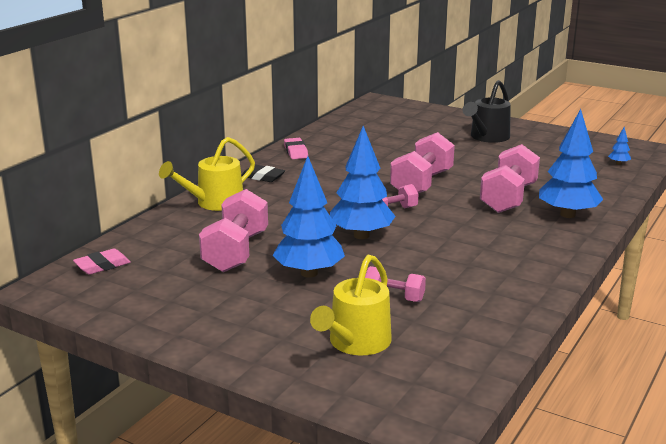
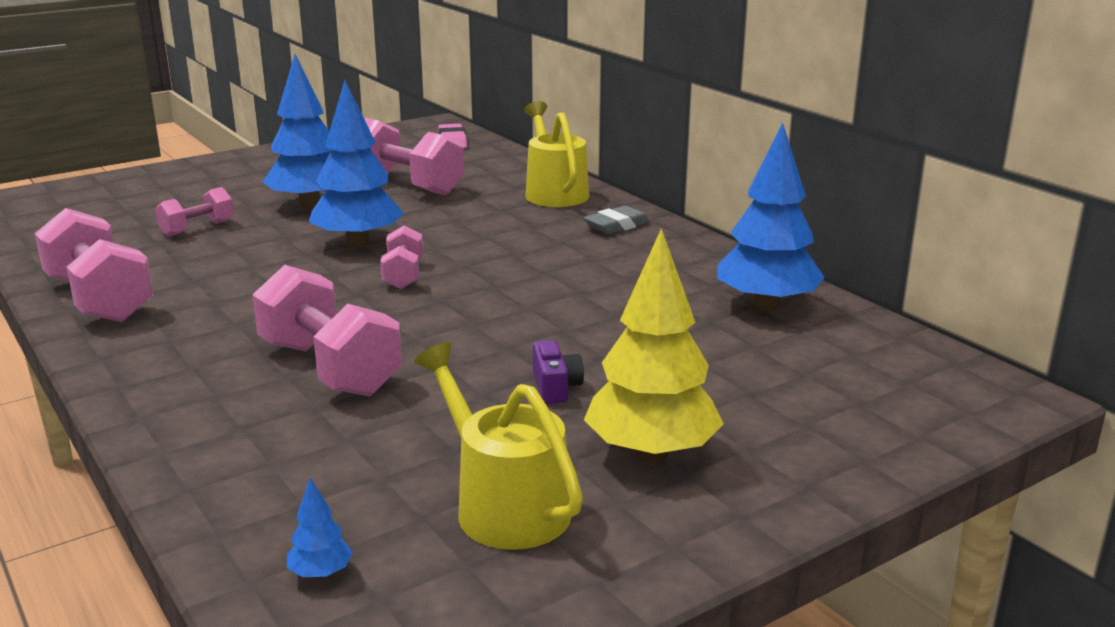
camera: 115 degrees right, 0 degrees up
(263, 177) = (617, 225): black eraser -> grey eraser
(296, 152) = (707, 260): pink eraser -> none
(356, 343) = (155, 199): yellow watering can -> yellow watering can (504, 505)
(422, 184) = (472, 317): pink dumbbell -> pink dumbbell (99, 299)
(463, 157) = (555, 387): none -> purple camera
(487, 137) = (651, 453): black watering can -> yellow tree
(567, 215) = (202, 396): blue tree -> blue tree (766, 305)

